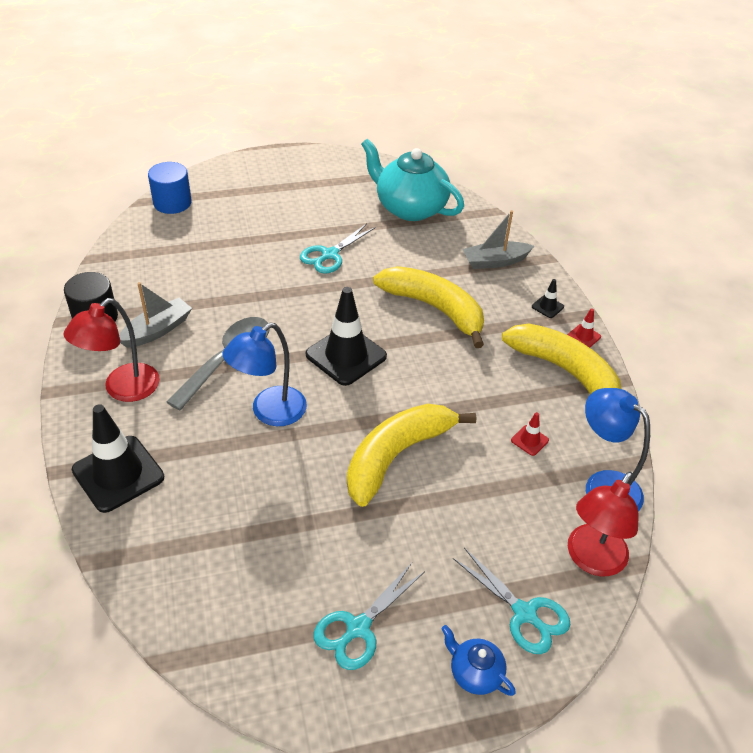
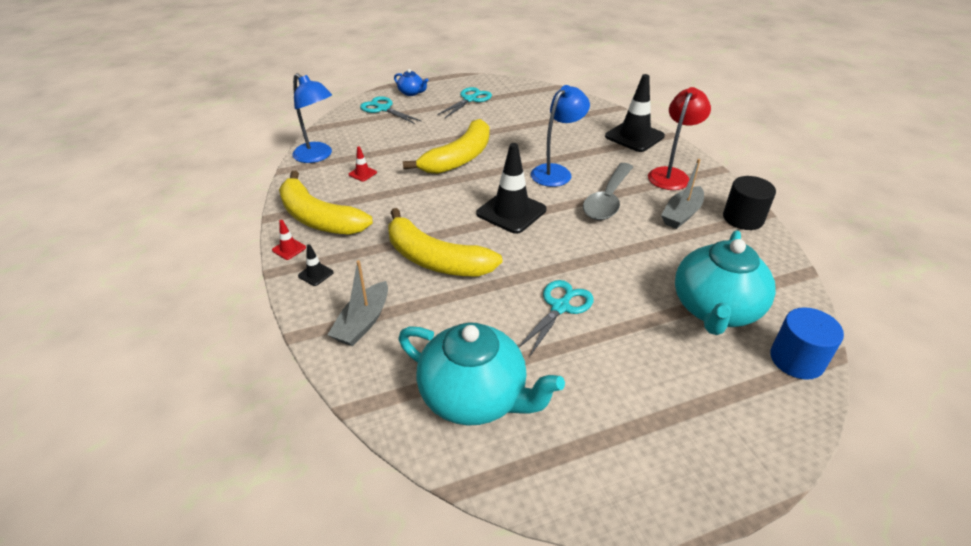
camera: 175 degrees right, 5 degrees down
(203, 239) = (715, 310): none -> turquoise teapot
(495, 261) = (363, 322): grey boat -> grey boat turned 135 degrees clockwise
(591, 560) = (339, 127): red lamp -> none

